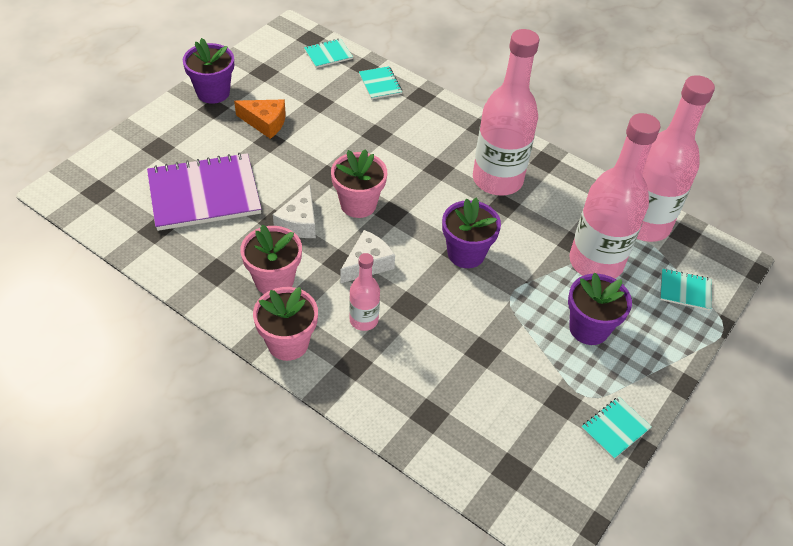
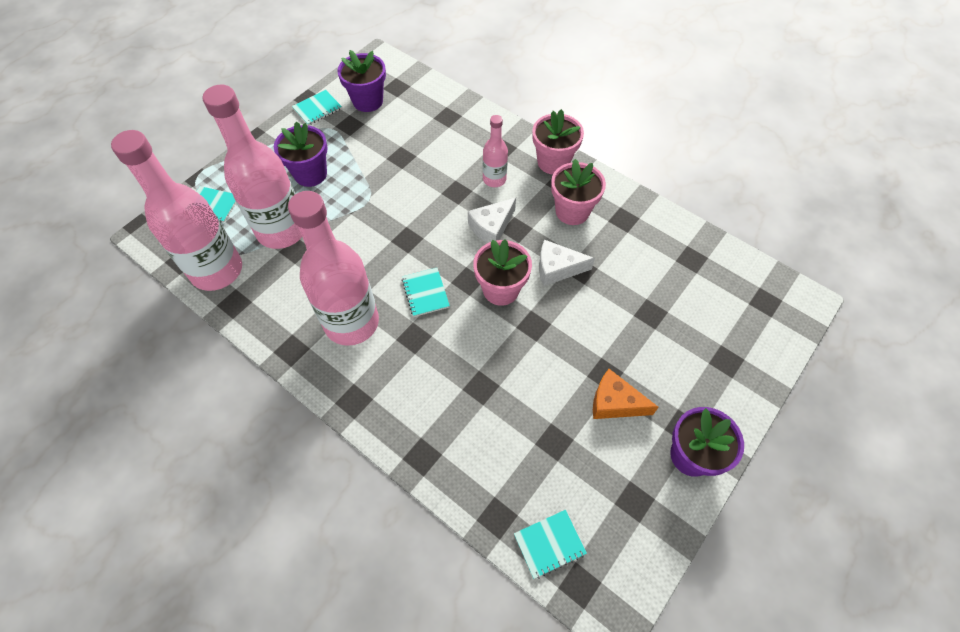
camera: 175 degrees left, 10 degrees up
(204, 194) = (658, 299): purple notebook -> none
(299, 222) = (557, 268): white cheese -> white cheese turned 105 degrees counterclockwise
(380, 84) = (475, 479): turquoise notebook -> turquoise notebook (425, 293)
(466, 253) = (400, 238): purple flower pot -> purple flower pot (368, 101)

